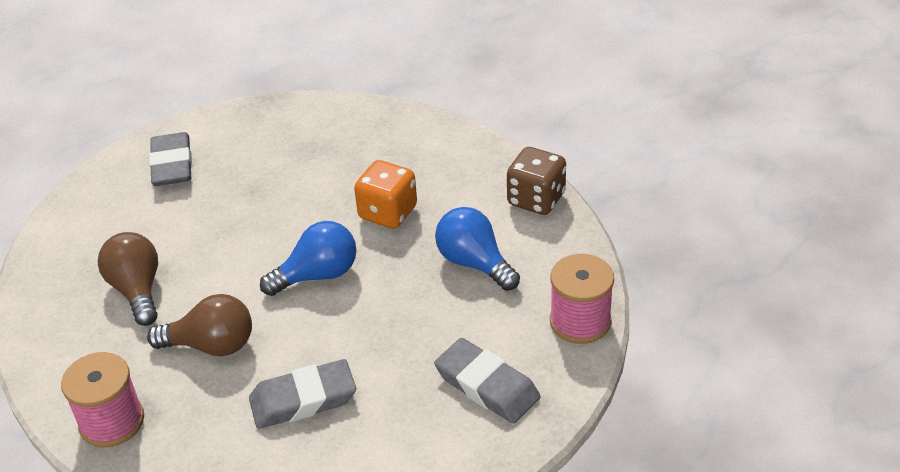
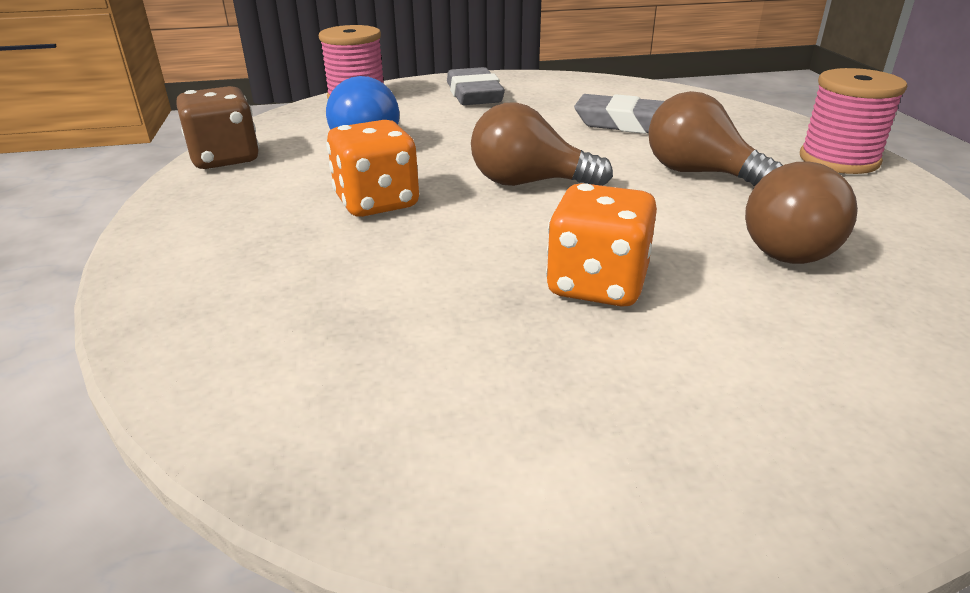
camera: 145 degrees left, 10 degrees down
(172, 164) = (638, 426): grey eraser -> none
(222, 216) = (597, 285): none -> orange dice
(318, 275) = (528, 183): blue light bulb -> brown light bulb

